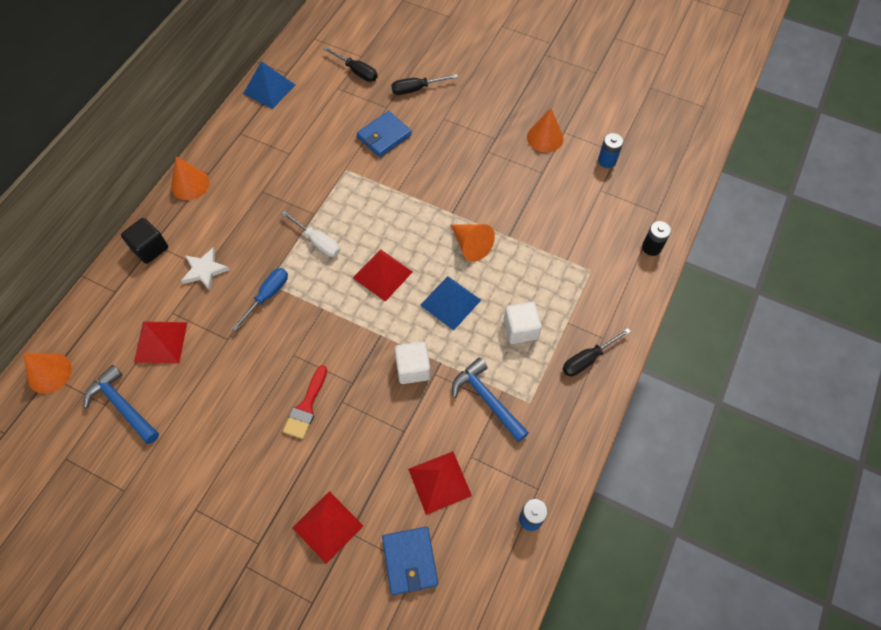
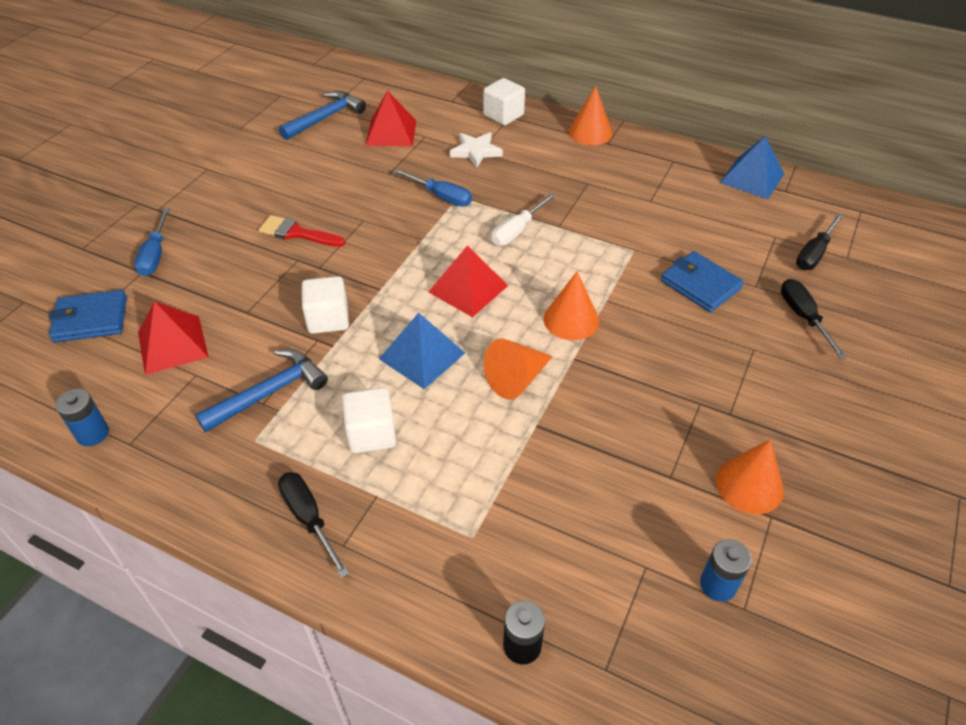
camera: 90 degrees right, 15 degrees down
(49, 373) = (367, 77): orange cone -> orange cone (571, 319)
(150, 248) = (503, 115): black cube -> white cube
(327, 526) = (155, 255): red pyramid -> blue screwdriver

